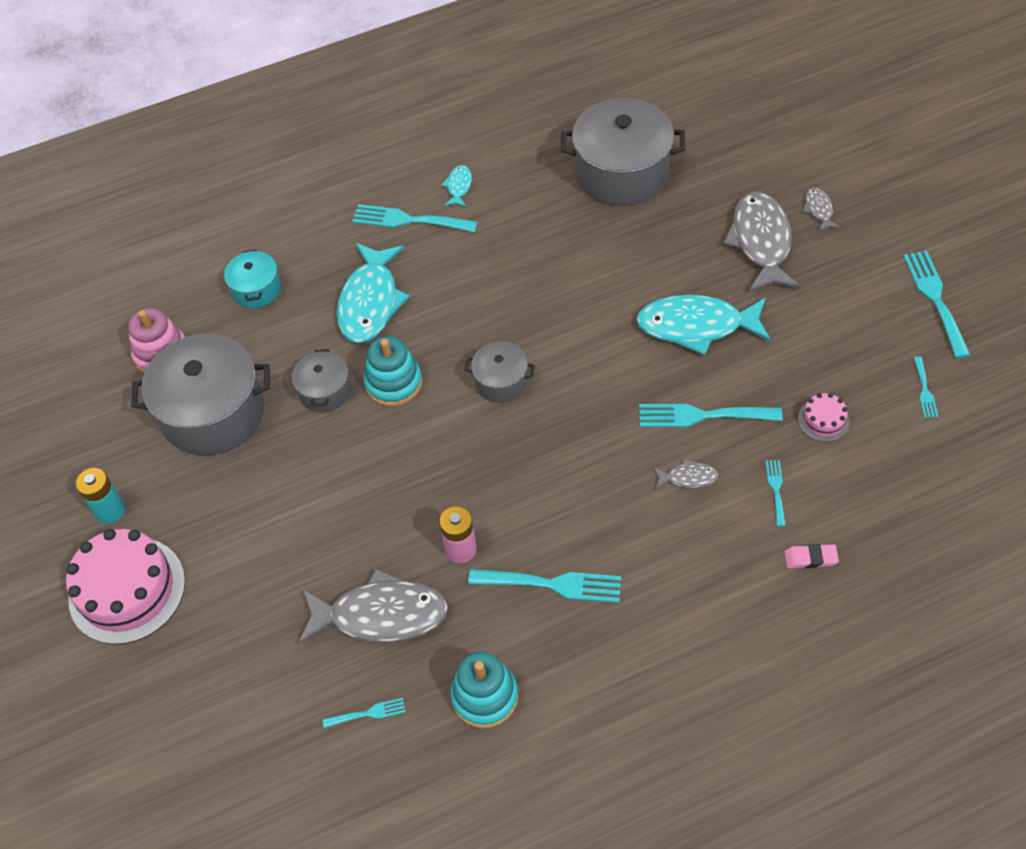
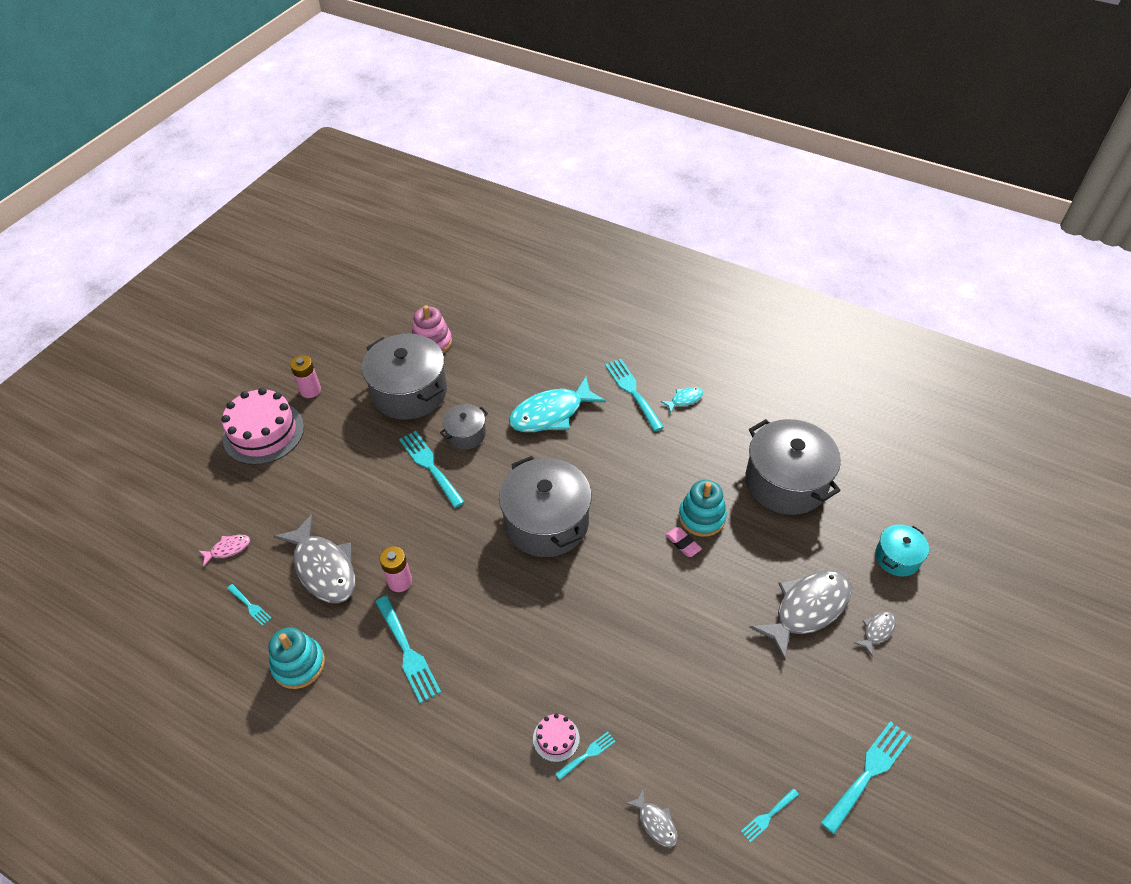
camera: 50 degrees right, 5 degrees down
(110, 510) = (310, 390): turquoise battery -> pink battery
(256, 289) = (513, 353): turquoise pot -> turquoise pot (897, 557)
(268, 703) = (228, 549): none -> pink fish
(394, 383) = (499, 465): turquoise stacking toy -> turquoise stacking toy (702, 517)
(501, 381) = (546, 522): grey pot -> grey pot, size x1.97
(688, 477) = (554, 686): grey fish -> grey fish (655, 822)
(696, 326) = (691, 612): turquoise fish -> none
(702, 416) = (614, 663): turquoise fork -> turquoise fork (430, 466)
(810, 558) = (543, 816): pink eraser -> pink eraser (683, 543)
(823, 420) = (677, 752): pink cake -> pink cake (556, 738)

